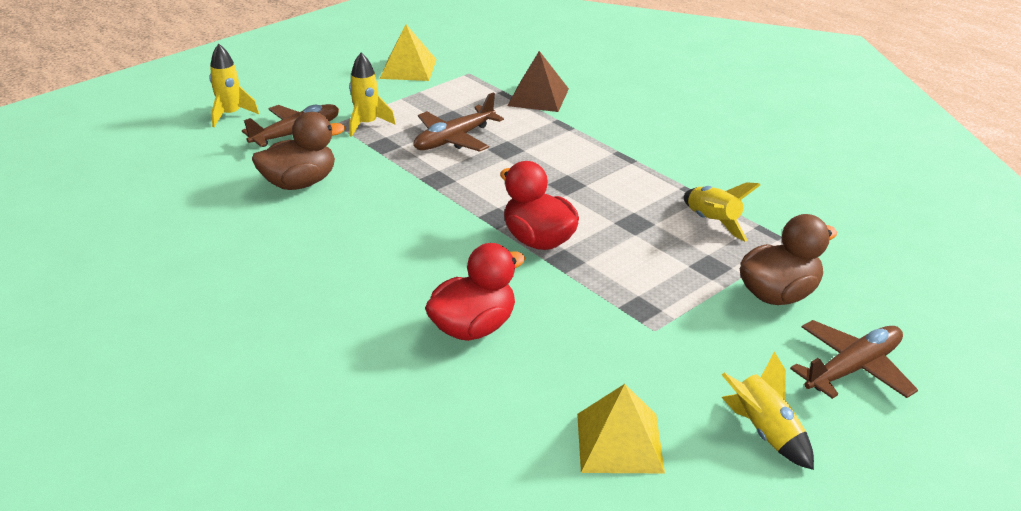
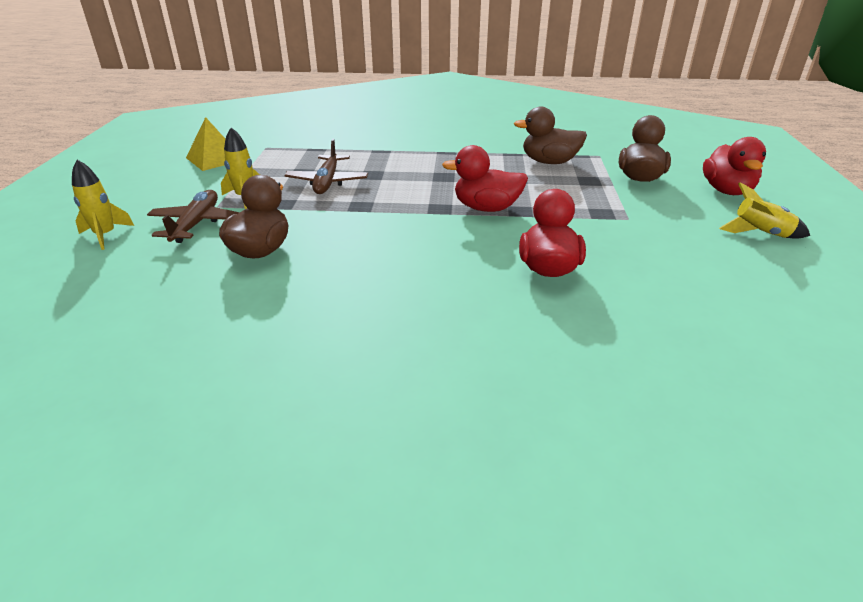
camera: 45 degrees left, 0 degrees up
(538, 97) = (338, 144): brown pyramid -> none
(619, 442) = (728, 276): yellow pyramid -> none
(713, 222) = (549, 162): yellow rocket -> brown duck
(853, 368) = (726, 191): brown plane -> red duck

